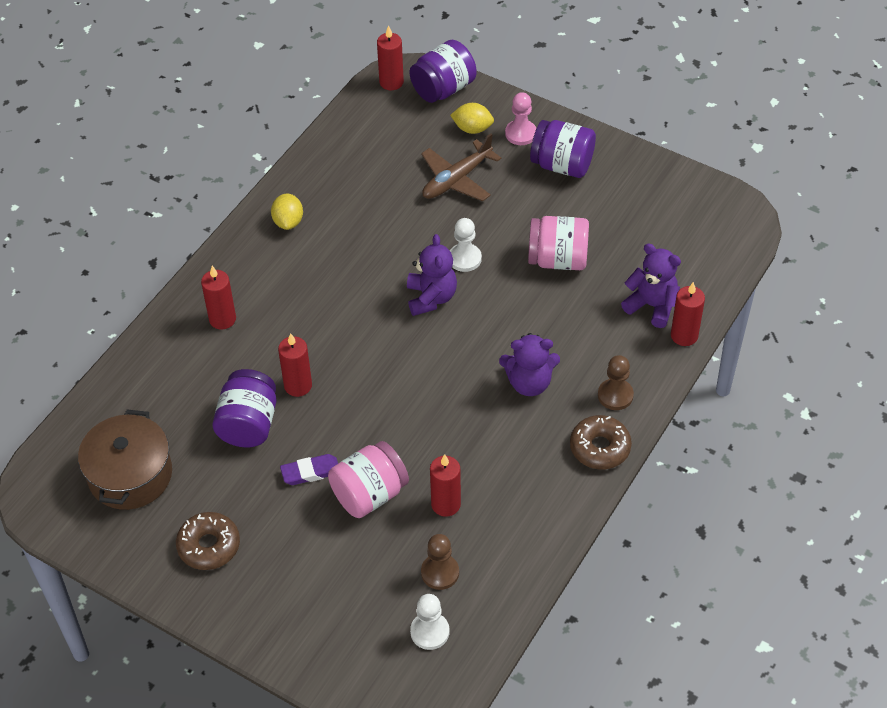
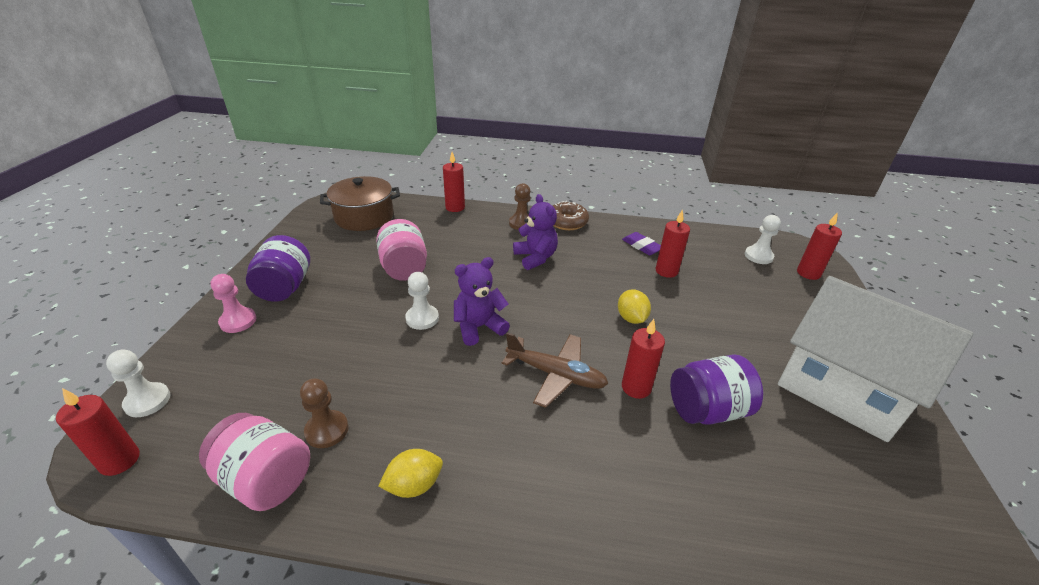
camera: 115 degrees left, 15 degrees down
(130, 475) = (857, 492): brown pot -> brown pot (364, 217)
(209, 546) = (841, 389): brown donut -> white house
(222, 319) = (601, 494): red candle -> red candle (808, 273)
(310, 472) = (711, 348): purple eraser -> purple eraser (642, 246)
(369, 494) = (696, 309): pink jar -> pink jar (266, 479)
(440, 572) = (716, 262): brown pawn -> brown pawn (327, 430)
(443, 89) = (147, 401): purple jar -> white pawn
(456, 180) = (313, 350): brown plane -> brown plane (556, 375)
(472, 129) = (228, 358): yellow lemon -> yellow lemon (631, 318)
(652, 306) = (434, 222): purple teddy bear -> none

